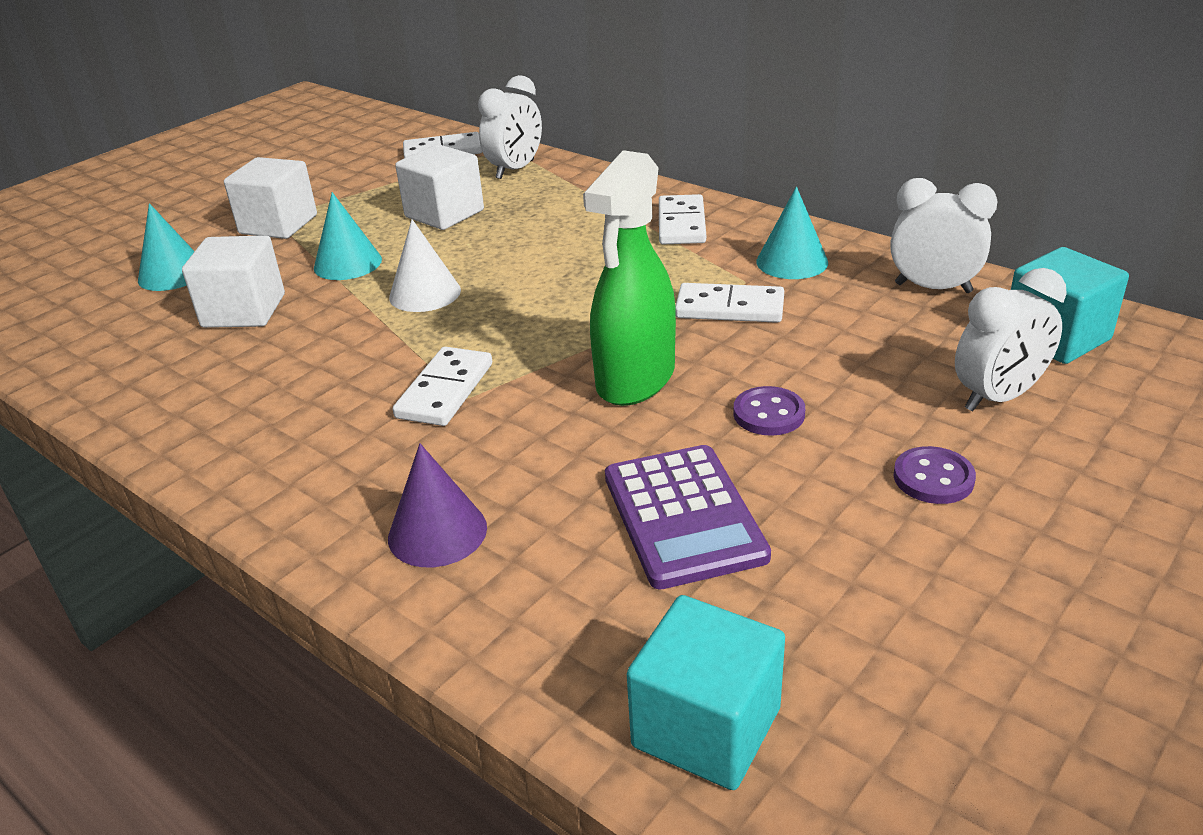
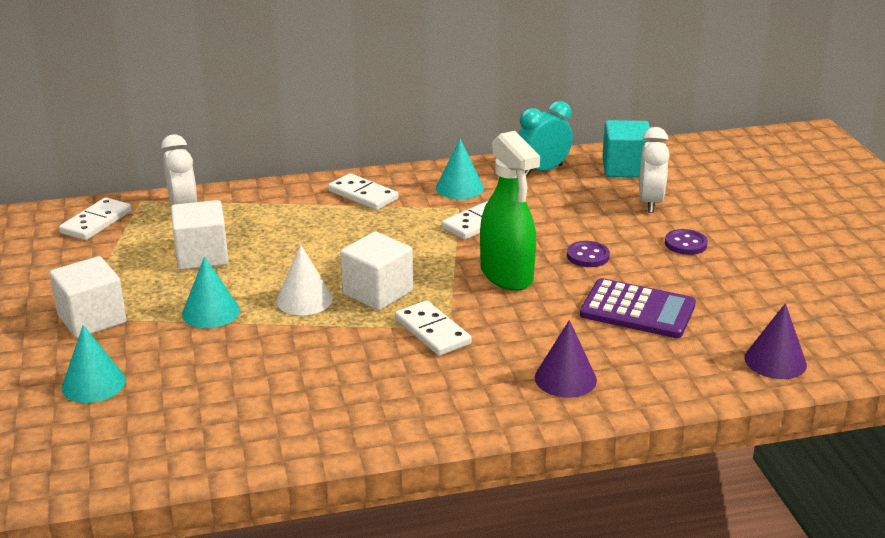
camera: 55 degrees left, 5 degrees down
(244, 311) = (211, 370): white cube -> white cube (377, 292)
(706, 727) = (775, 361): turquoise cube -> purple cone
(933, 288) = (543, 170): white clock -> turquoise clock

